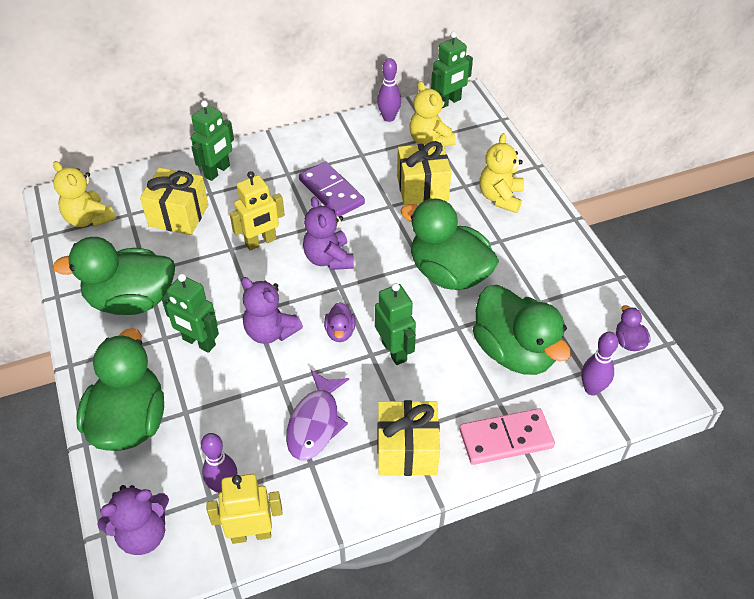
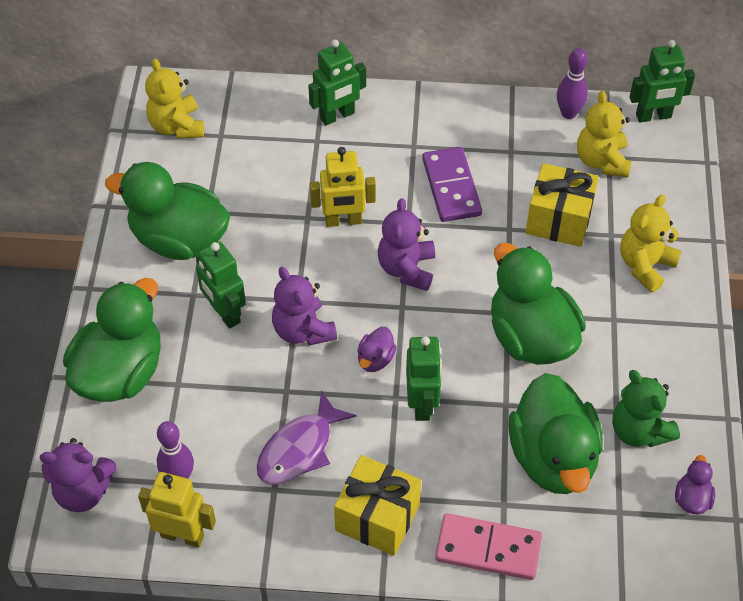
camera: 25 degrees right, 5 degrees up
(178, 215) = (271, 156): yellow gift -> none
(563, 309) = (639, 430): none -> green teddy bear
(592, 389) = (615, 534): purple bowling pin -> none

